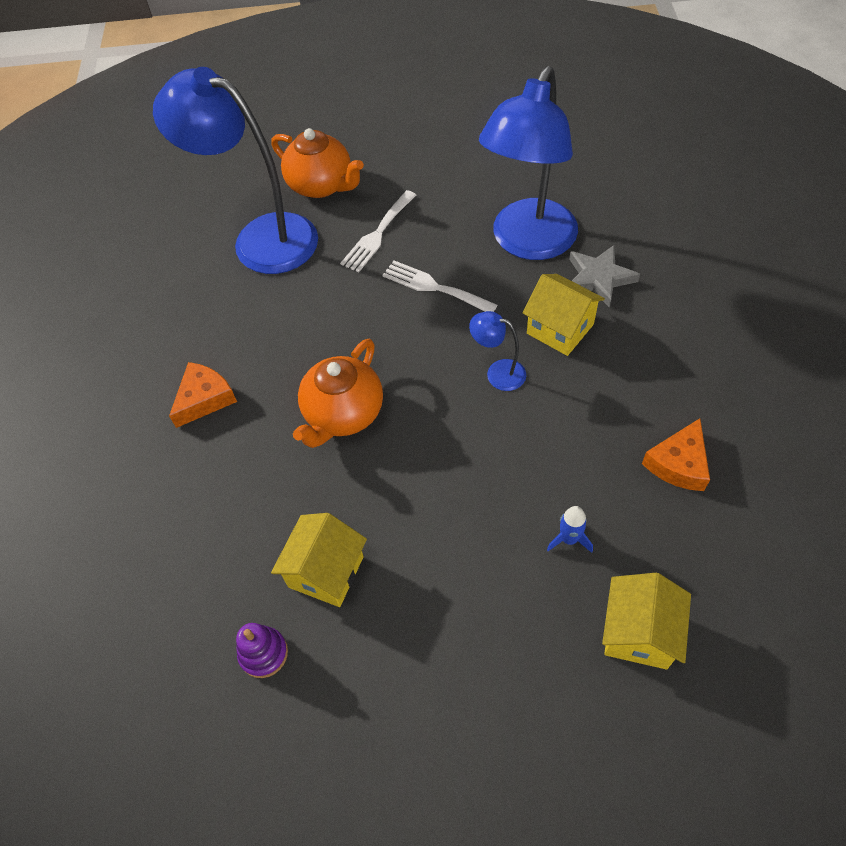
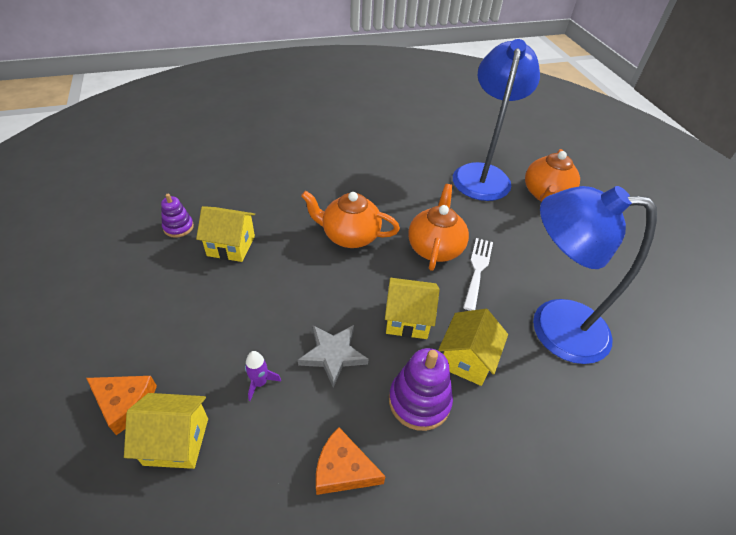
camera: 70 degrees right, 10 degrees down
(204, 399) = (347, 173): orange cheese -> orange cheese (125, 403)
(377, 234) = (514, 230): white fork -> none
(388, 321) = (435, 248): none -> orange teapot
(498, 372) = (408, 319): blue lamp -> yellow house
(569, 539) = (260, 383): blue rocket -> purple rocket
(599, 278) = (537, 387): grey star -> grey star (333, 355)
(606, 382) = (419, 401): none -> purple stacking toy

